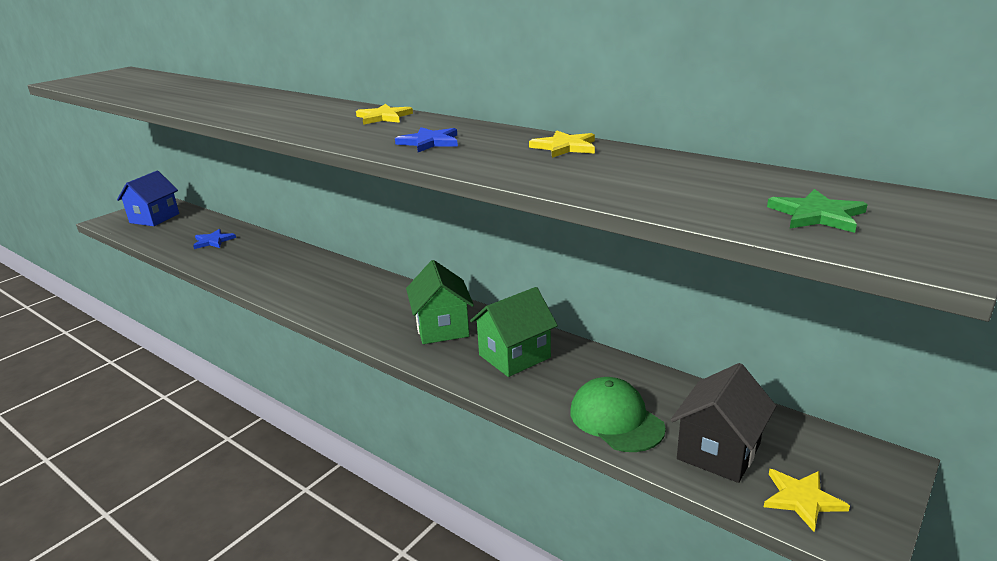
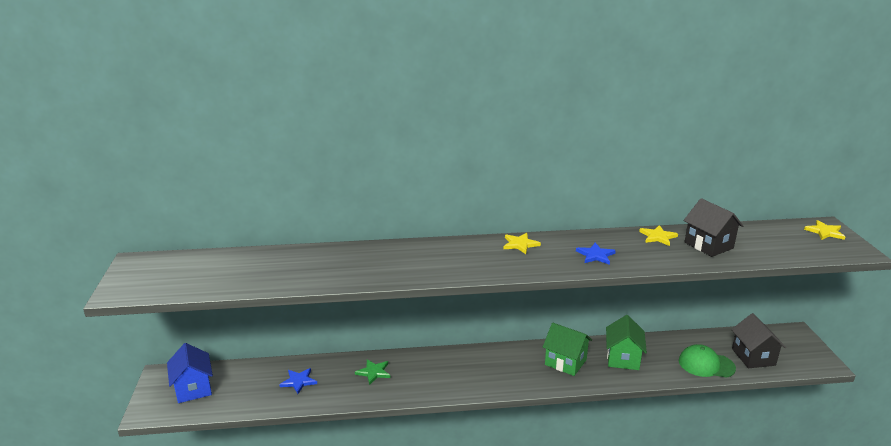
camera: 45 degrees left, 0 degrees up
(614, 171) = (708, 245): none -> black house
(802, 499) = (797, 360): yellow star -> yellow star (825, 232)
(817, 215) = (806, 244): green star -> green star (374, 372)

